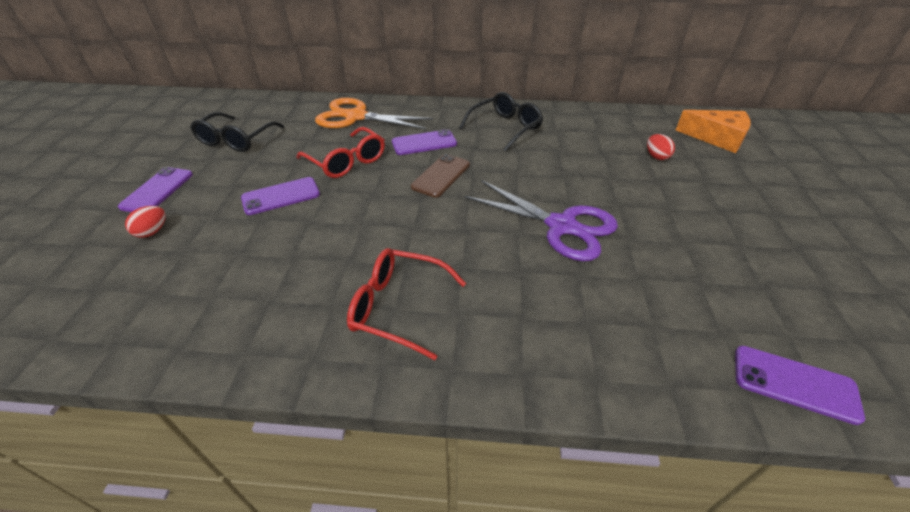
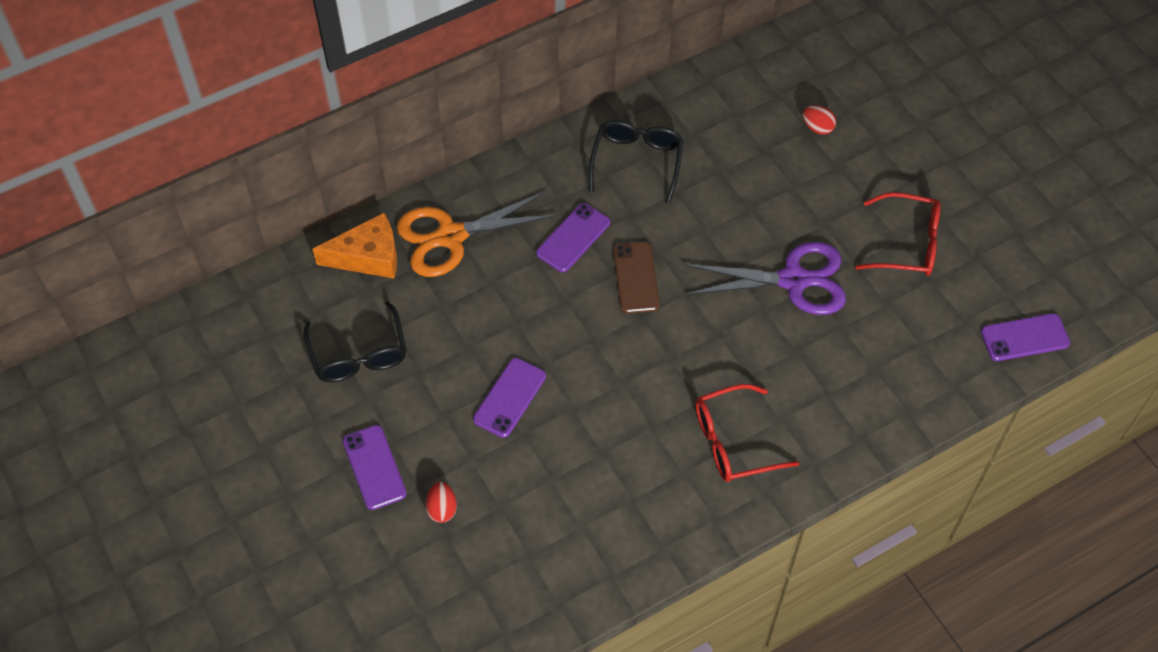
camera: 35 degrees left, 15 degrees up
(346, 161) = (520, 313): red glasses -> red glasses (906, 244)
(717, 138) = (858, 61): orange cheese -> orange cheese (368, 256)

